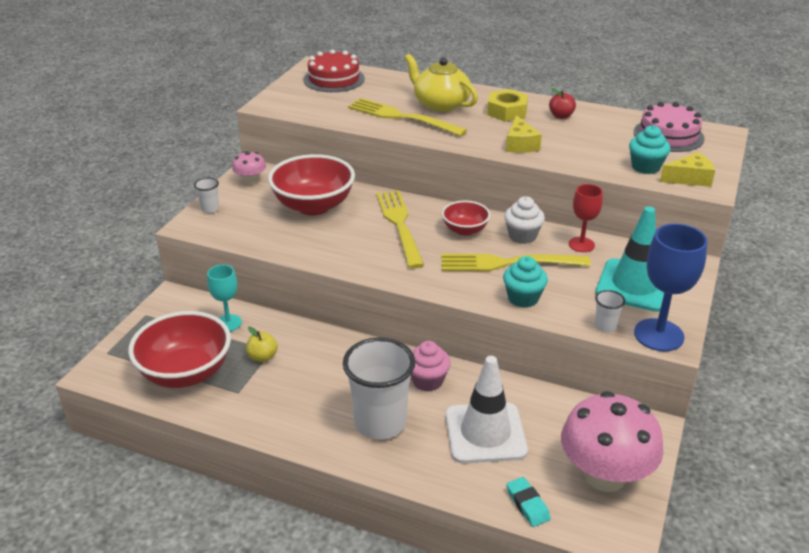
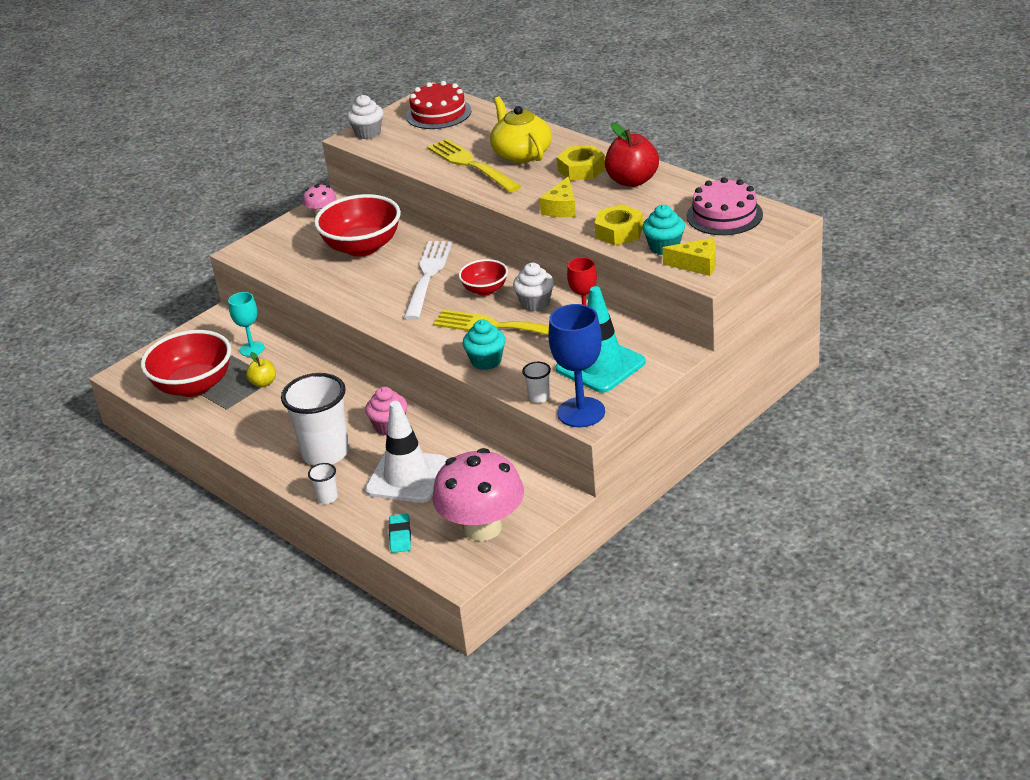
camera: 25 degrees right, 0 degrees up
(210, 208) = (269, 237): white cup -> white cup (327, 498)
(278, 100) = (368, 133): none -> white cupcake
(399, 225) = (428, 276): yellow fork -> white fork
(561, 116) = (632, 181): red apple -> red apple, size x1.86
(592, 159) = (619, 232): none -> yellow nut

